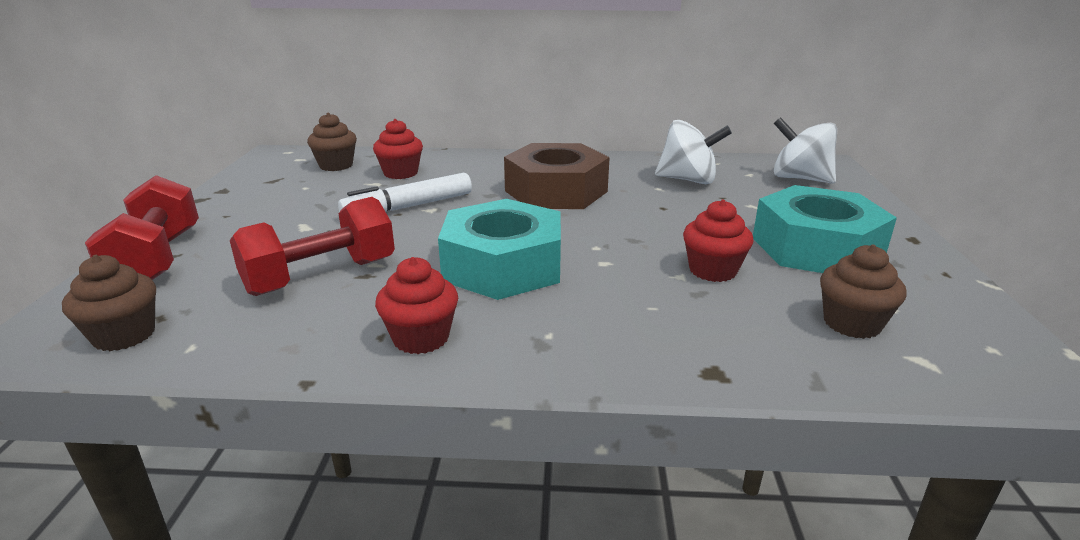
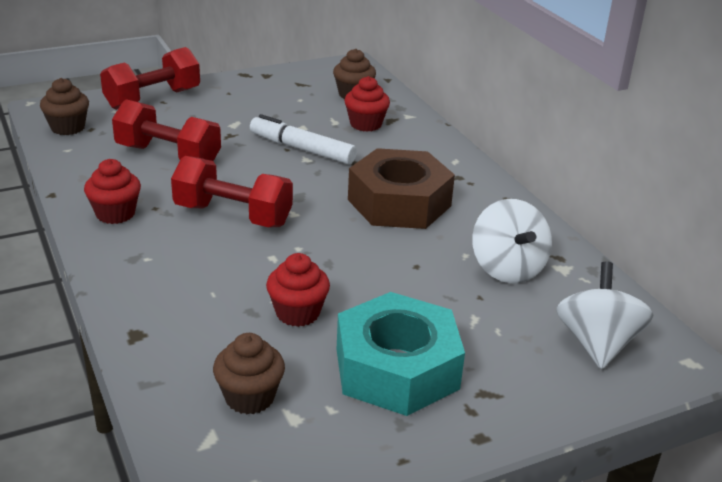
camera: 60 degrees right, 5 degrees up
(503, 265) = (233, 215): turquoise nut -> red dumbbell

